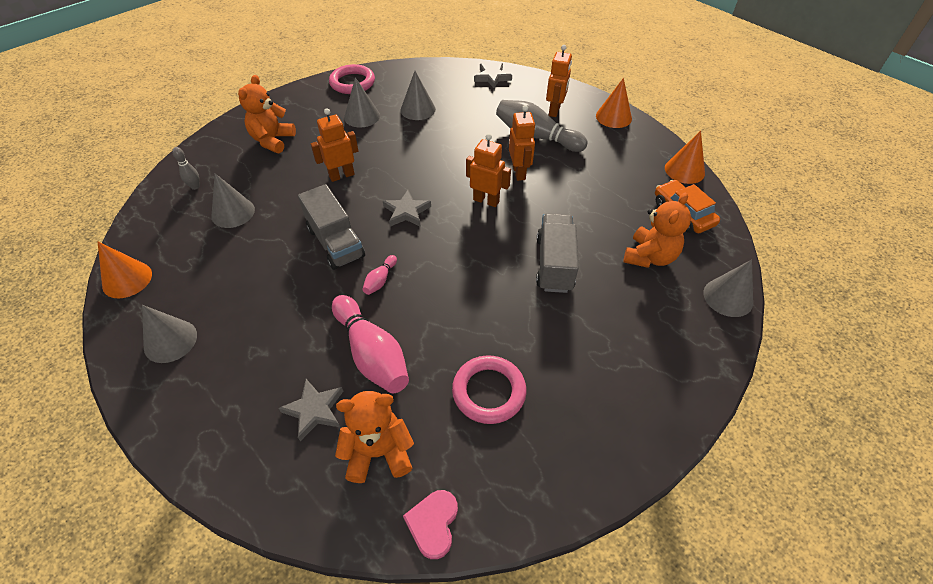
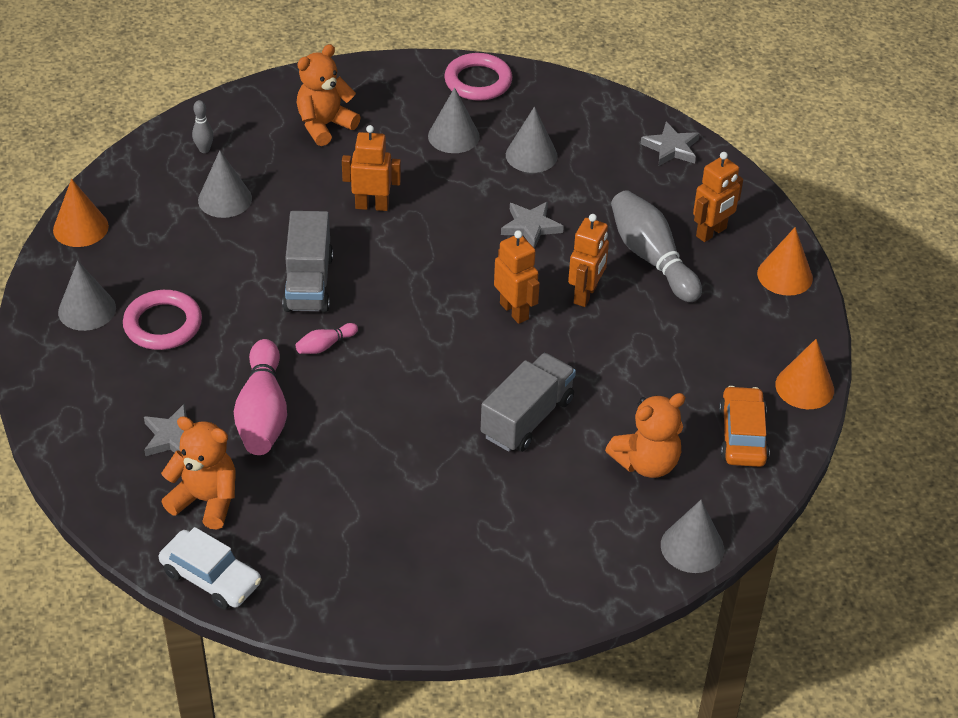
camera: 30 degrees right, 5 degrees down
(406, 212) = (412, 283): grey star -> grey star (530, 227)
(433, 523) = (211, 578): pink heart -> white car
(489, 392) = (347, 503): pink ring -> pink ring (163, 324)

